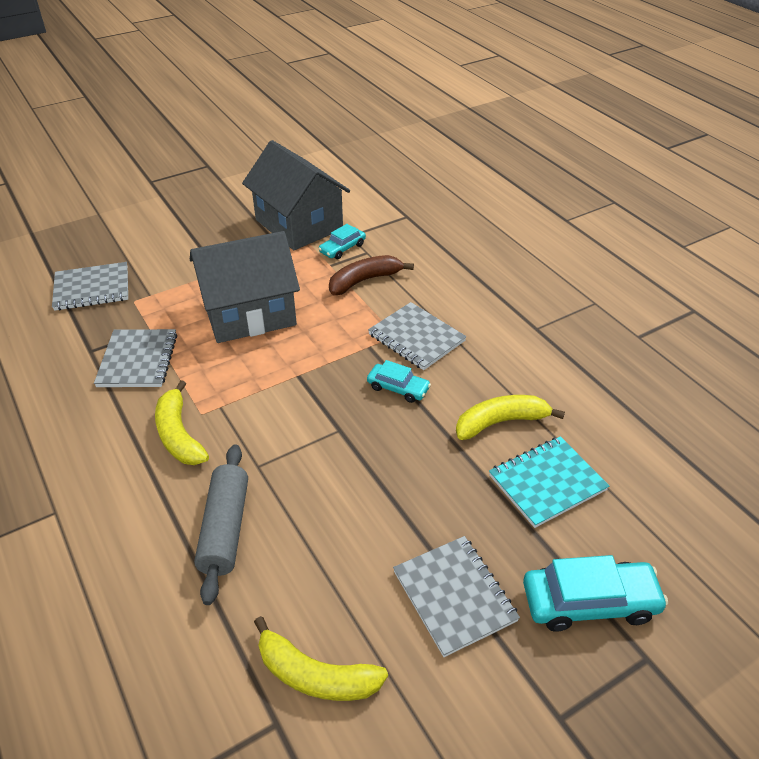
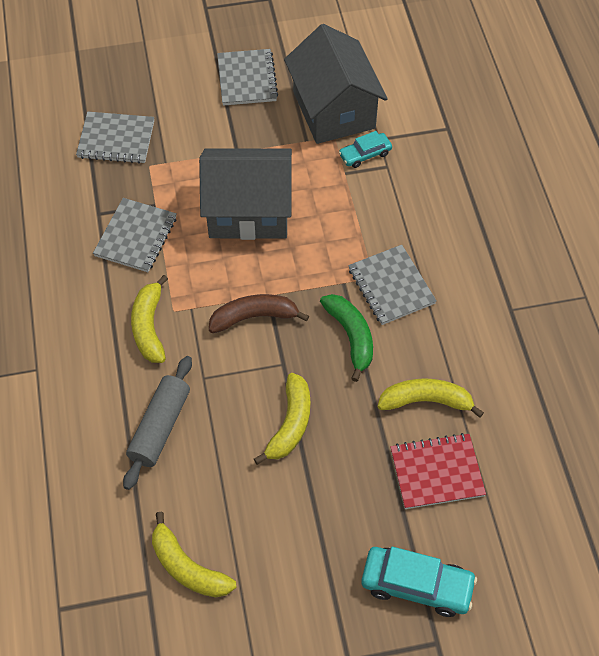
camera: 20 degrees right, 15 degrees up
(364, 281) = (370, 203): brown banana -> brown banana (254, 317)
(372, 483) = (290, 424): none -> yellow banana
(398, 388) = (351, 337): turquoise car -> green banana
(454, 596) = (314, 543): grey notebook -> grey notebook (247, 79)
(547, 482) = (436, 472): turquoise notebook -> red notebook

